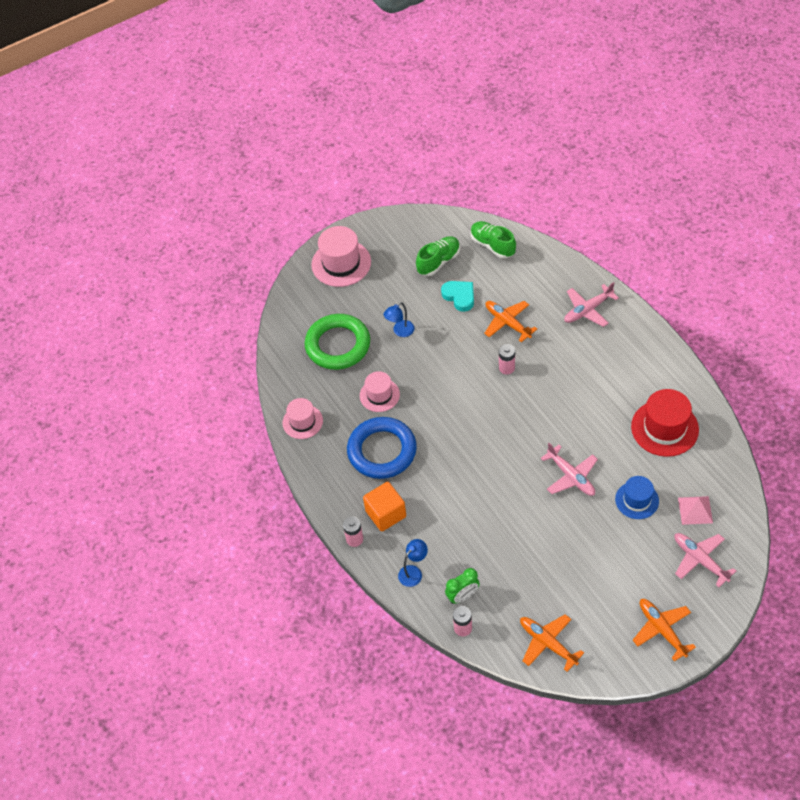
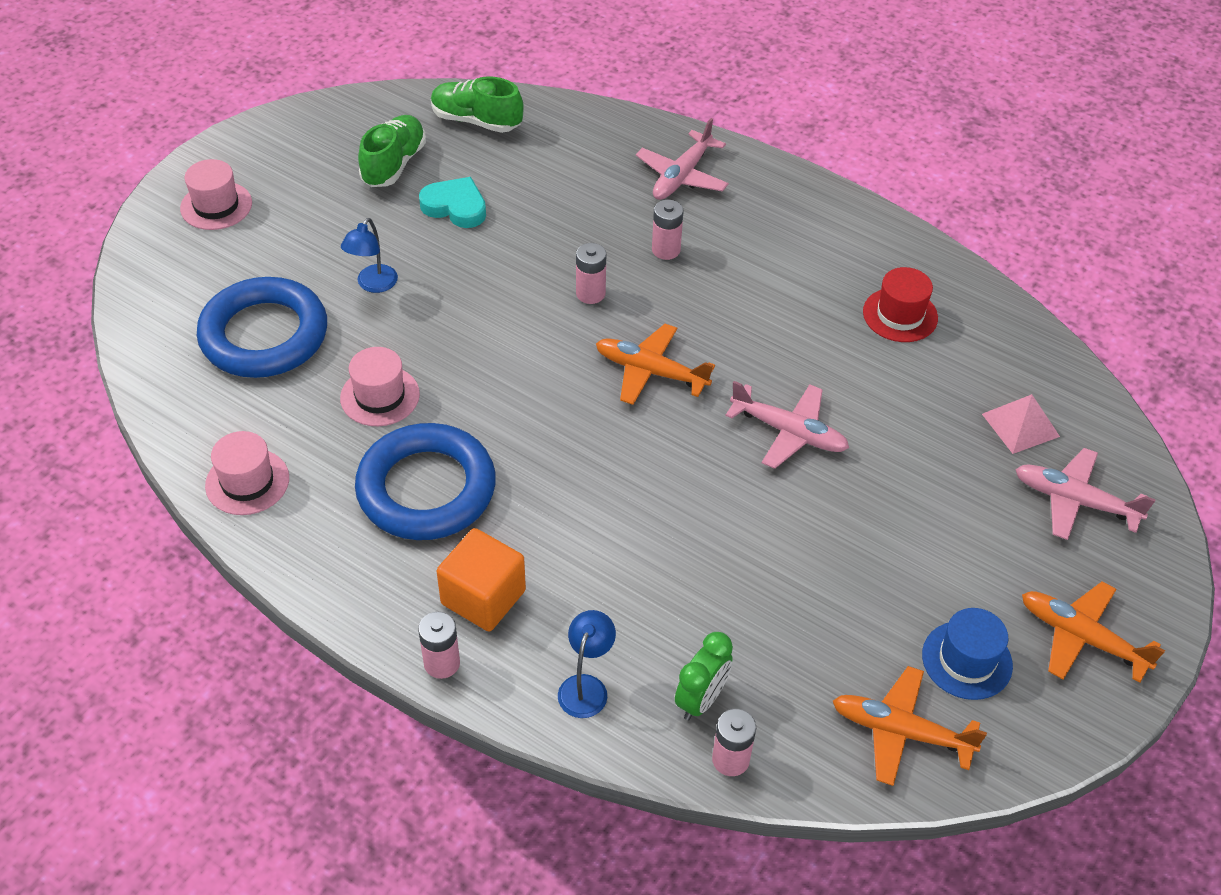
camera: 30 degrees left, 5 degrees down
(338, 345) = (264, 335): green ring -> blue ring
(341, 263) = (216, 206): pink hat -> pink hat, size x0.63
(507, 323) = (558, 226): orange plane -> orange plane (651, 372)
(558, 353) = (666, 250): none -> pink battery
(637, 500) = (918, 438): blue hat -> blue hat (967, 660)
(664, 428) = (900, 315): red hat -> red hat, size x0.63

